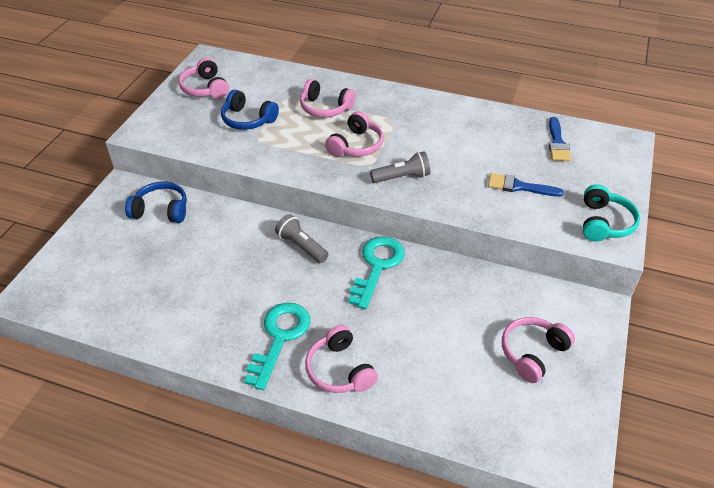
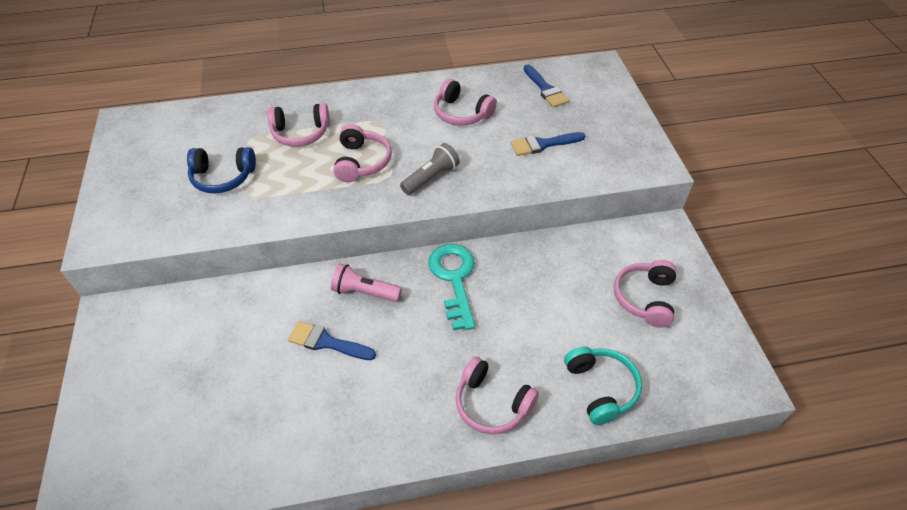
camera: 30 degrees left, 5 degrees up
(161, 210) = (177, 321): blue headphones -> none
(205, 88) = (145, 159): pink headphones -> pink headphones (461, 113)
(249, 269) = (327, 342): none -> blue brush
(280, 338) = (410, 401): turquoise key -> none
(301, 246) = (365, 292): grey flashlight -> pink flashlight
(604, 223) = (635, 150): turquoise headphones -> turquoise headphones (601, 388)

